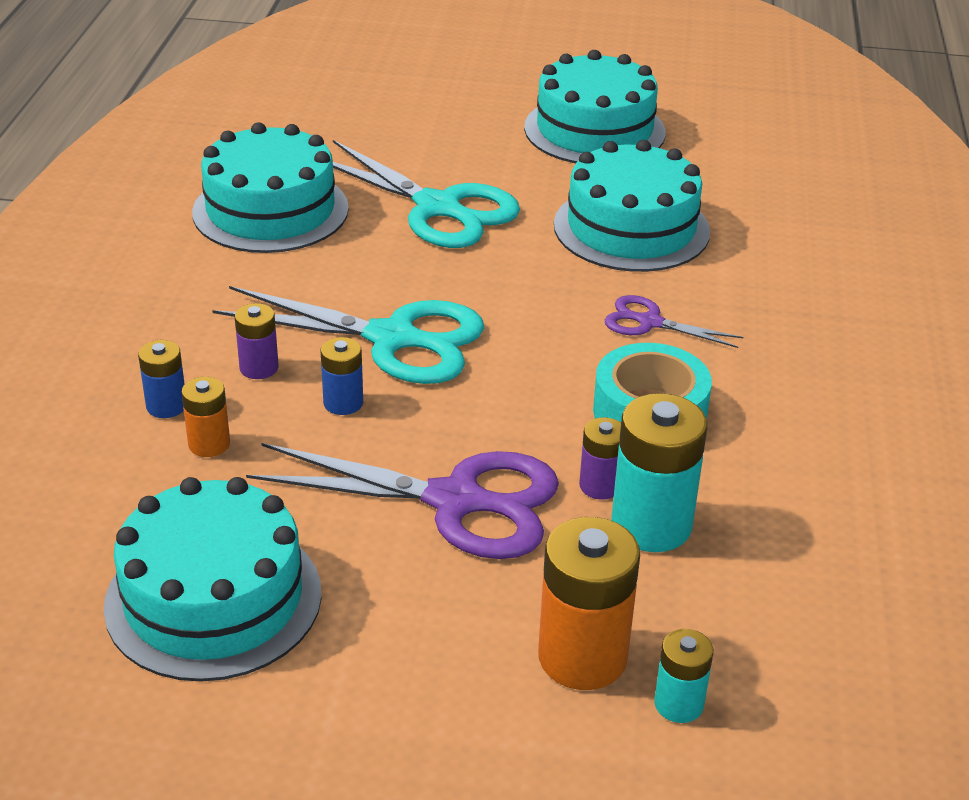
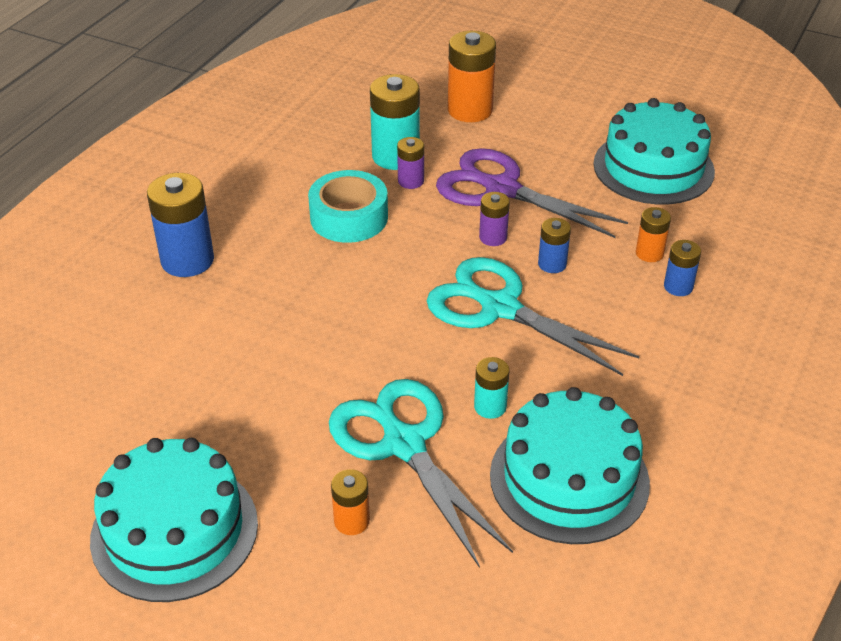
camera: 160 degrees left, 5 degrees up
(259, 368) = (607, 304): purple battery -> purple battery (493, 237)
(454, 156) = (351, 521): none -> orange battery
(631, 228) = (242, 377): turquoise cake -> none
(650, 322) = (298, 281): purple scissors -> none
(678, 704) = (435, 87): turquoise battery -> turquoise battery (490, 407)
(800, 320) = (187, 260): none -> blue battery

